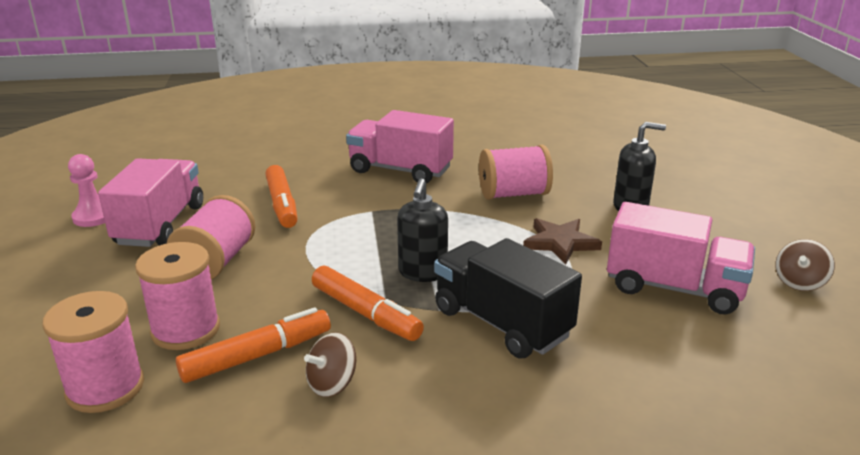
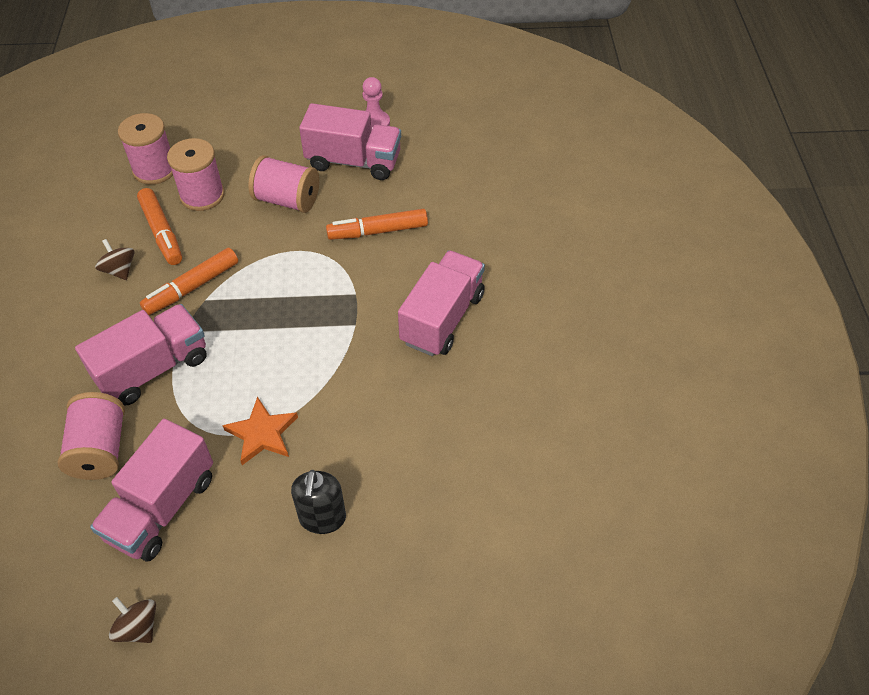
camera: 95 degrees right, 25 degrees up
(422, 273) = (238, 324): black soap dispenser -> none
(501, 323) = (153, 369): black truck -> pink truck
(513, 194) = (371, 412): pink spool -> pink spool (100, 450)
(560, 243) = (262, 433): brown star -> orange star

